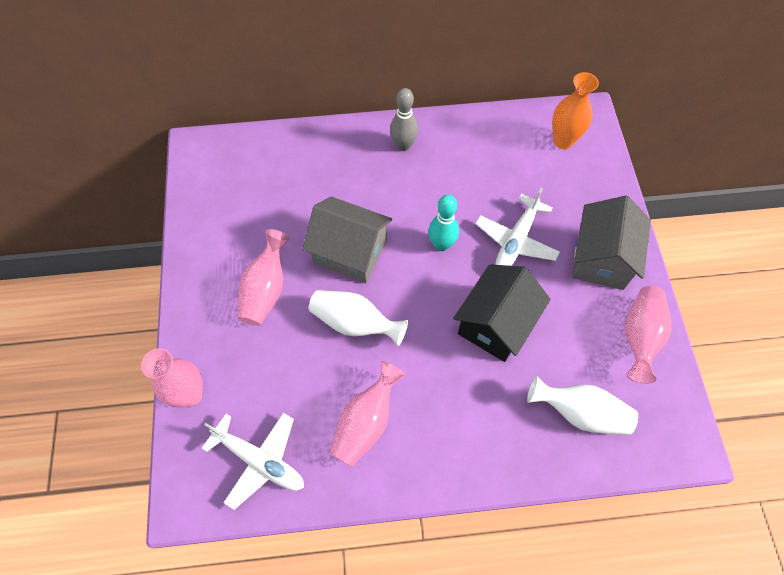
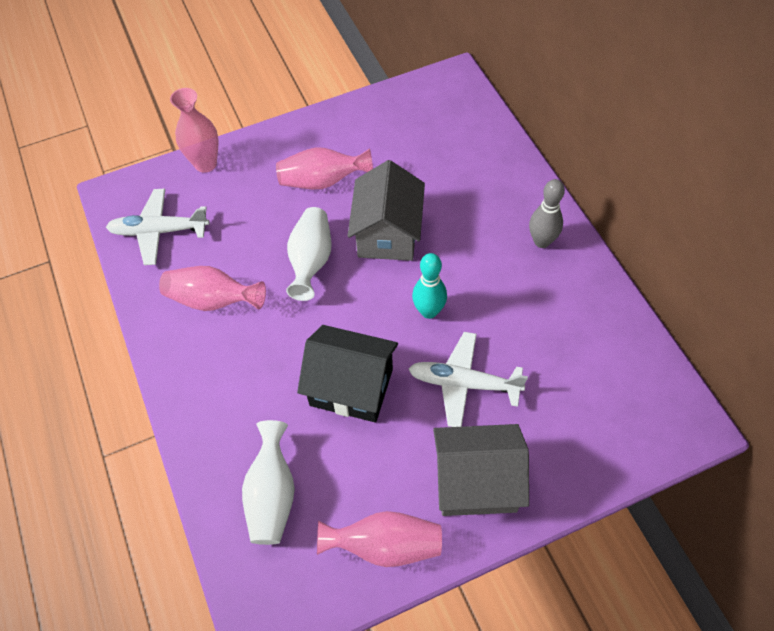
camera: 75 degrees right, 5 degrees down
(259, 460) = (159, 231): white plane -> white plane turned 75 degrees clockwise
(563, 141) = (633, 404): orange vase -> none

